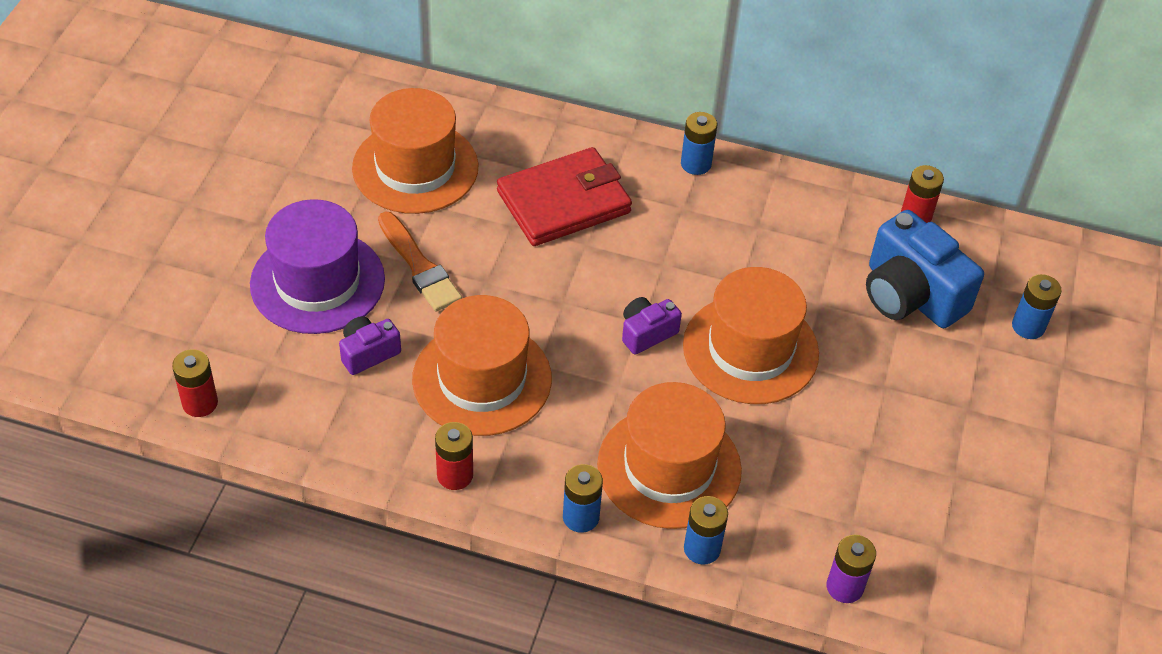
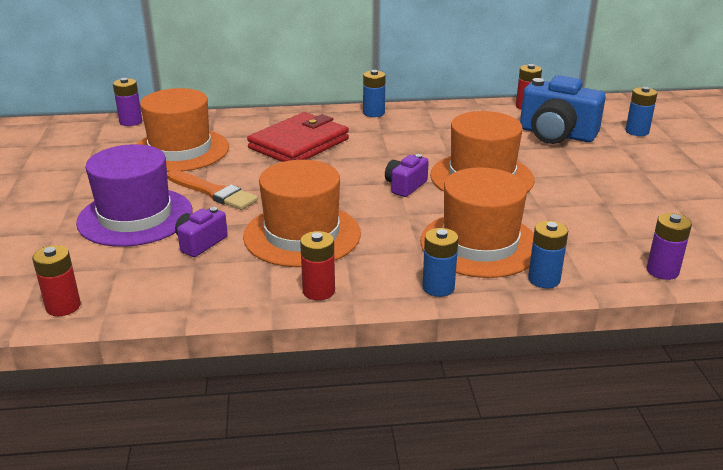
camera: 20 degrees left, 20 degrees down
(379, 83) = (131, 122): none -> purple battery

